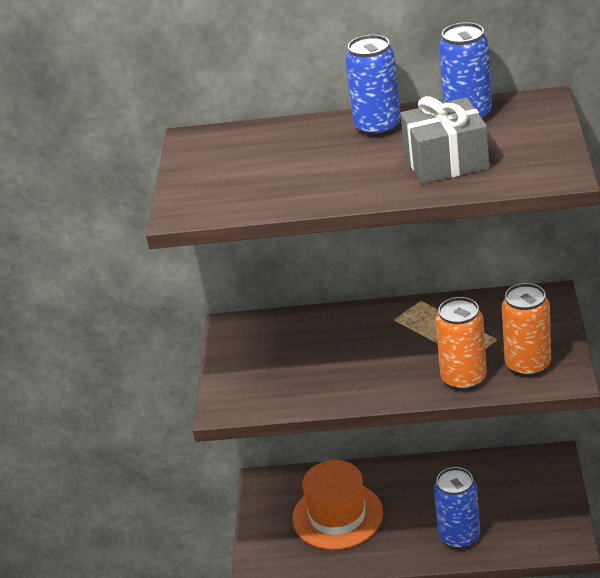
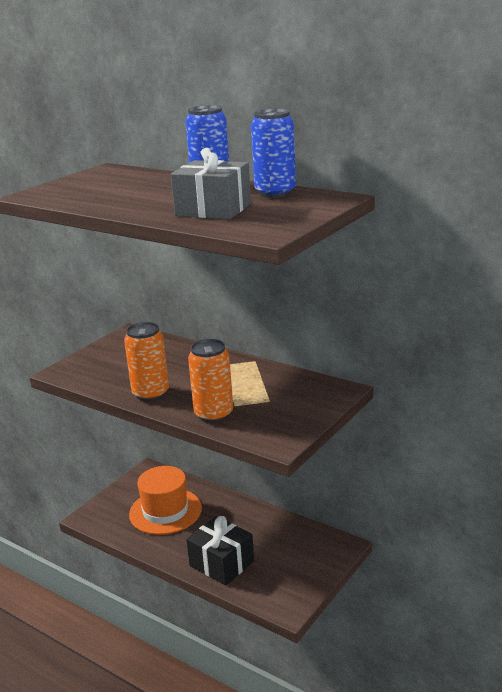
camera: 30 degrees right, 10 degrees down
(459, 536) = (221, 563): blue can -> black gift
(528, 365) = (266, 424): orange can -> orange can (151, 394)

